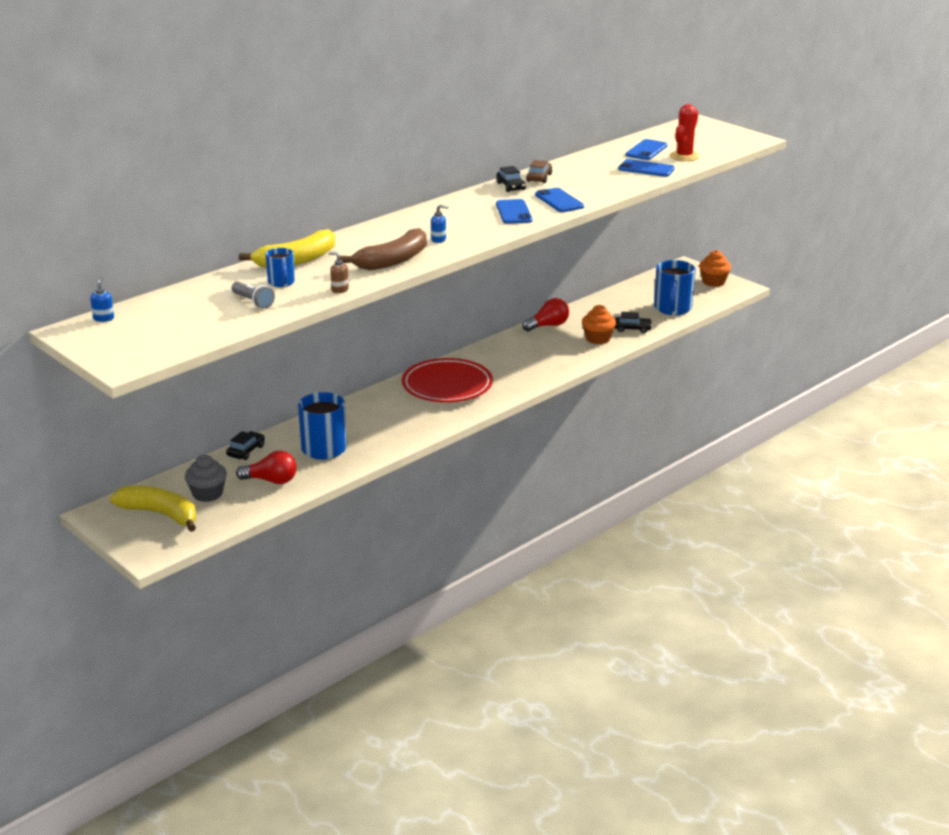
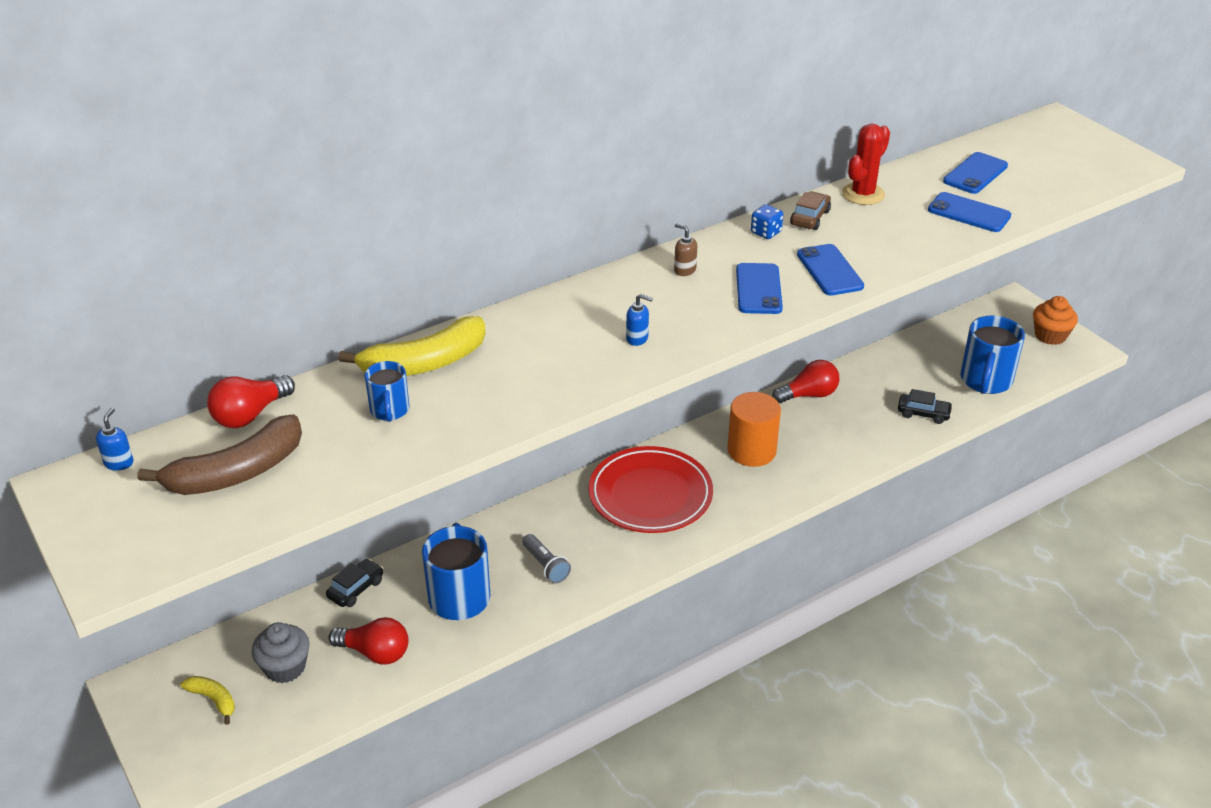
camera: 10 degrees right, 10 degrees up
(160, 514) = (213, 700): yellow banana -> yellow banana, size x0.51
(185, 291) = (250, 415): none -> red light bulb
(253, 302) = (337, 450): grey flashlight -> grey flashlight (545, 566)
(339, 290) = (467, 436): brown soap dispenser -> brown soap dispenser (684, 270)
(393, 261) = (560, 378): brown banana -> brown banana (236, 472)
(511, 186) = (766, 232): black car -> blue dice
(514, 357) = (751, 451): none -> orange cylinder
(598, 339) = (873, 427): orange cupcake -> none
(684, 156) = (1029, 191): red cactus -> red cactus (863, 194)

